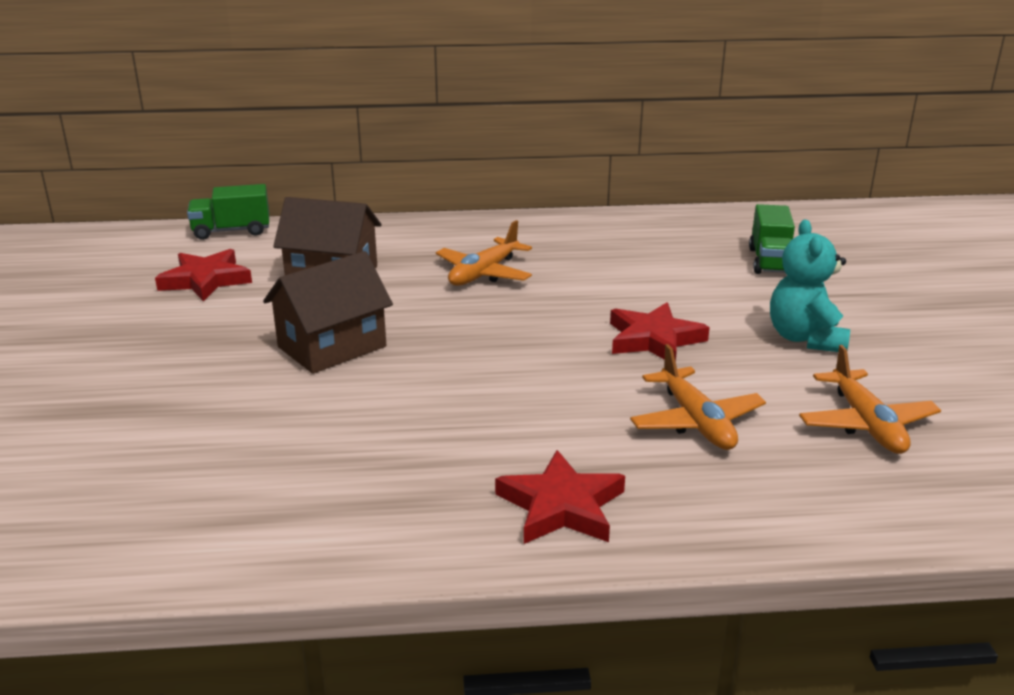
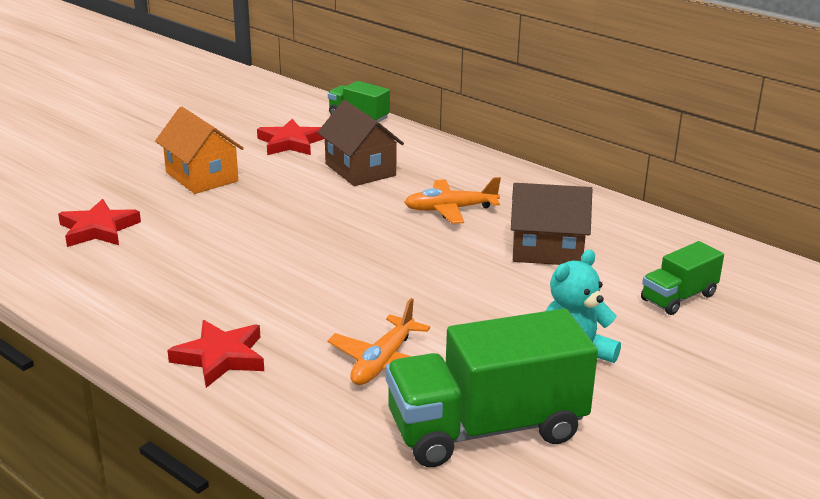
camera: 45 degrees right, 0 degrees up
(169, 353) = (202, 177): none -> orange house
(332, 347) = (280, 212): brown house -> brown house (547, 250)
(654, 339) = (467, 303): red star -> red star (98, 229)
(866, 424) = (486, 429): orange plane -> green truck

